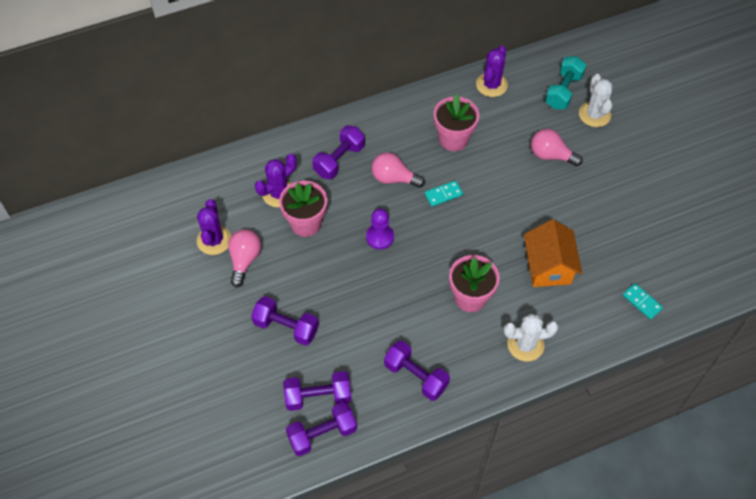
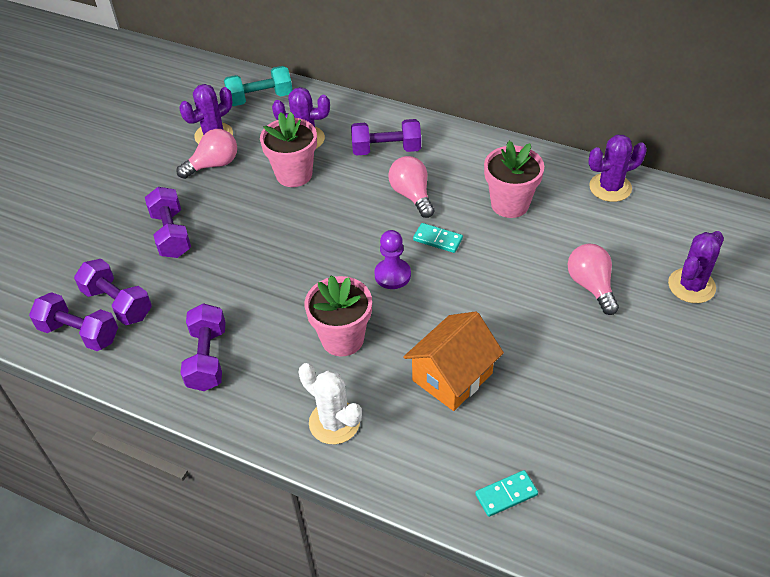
camera: 50 degrees right, 10 degrees down
(380, 237) = (336, 229): purple pawn -> purple pawn (392, 275)
(563, 91) = (683, 242): turquoise dumbbell -> turquoise dumbbell (260, 98)
(594, 114) = (691, 286): white cactus -> purple cactus
(642, 302) = (506, 494): turquoise domino -> turquoise domino turned 60 degrees clockwise

